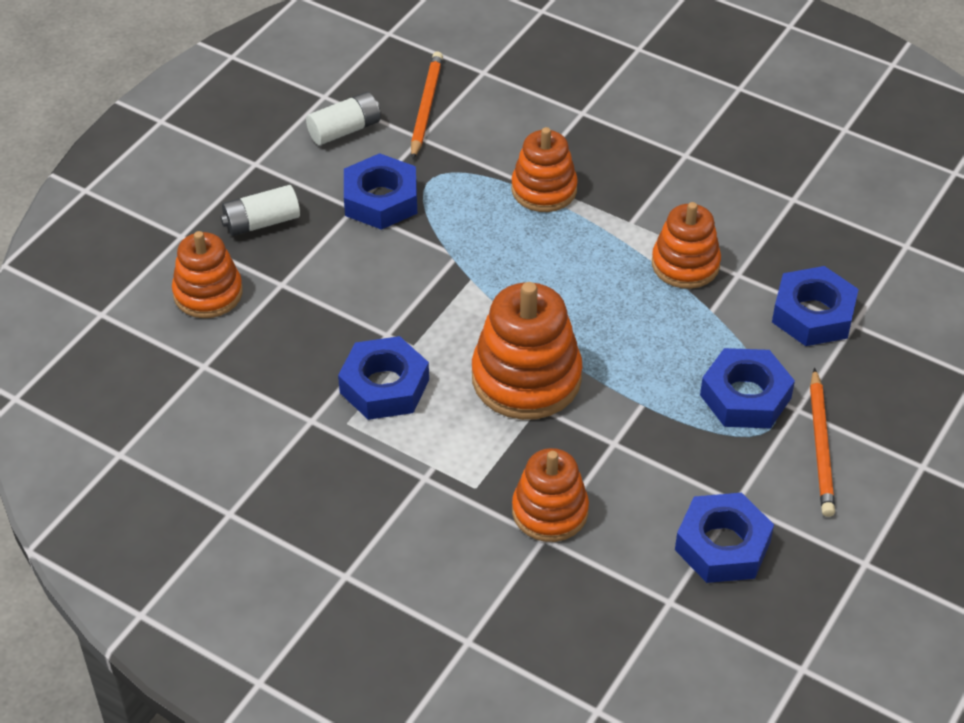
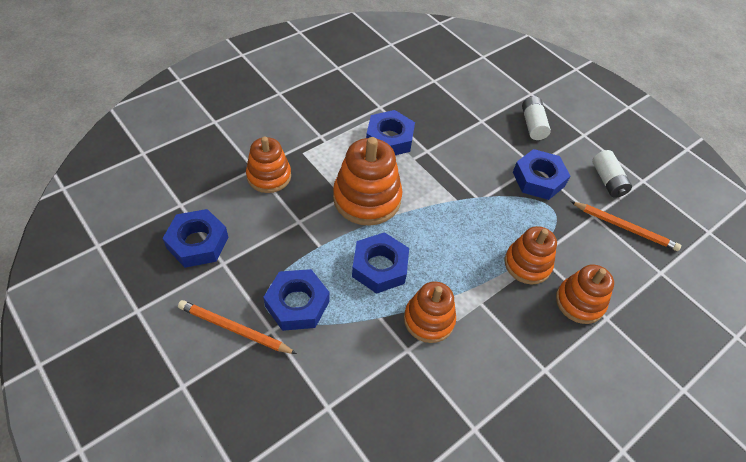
camera: 105 degrees right, 5 degrees up
(208, 293) = (484, 93): orange stacking toy -> orange stacking toy (579, 302)
(813, 314) = (349, 382): blue nut -> blue nut (379, 267)

